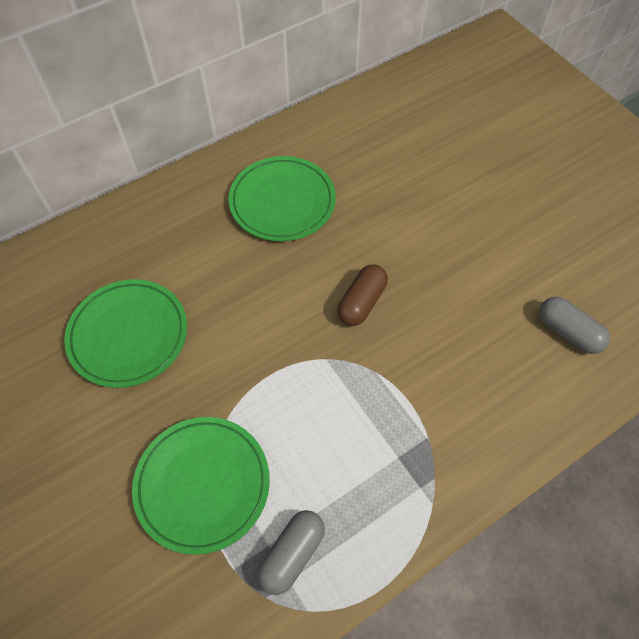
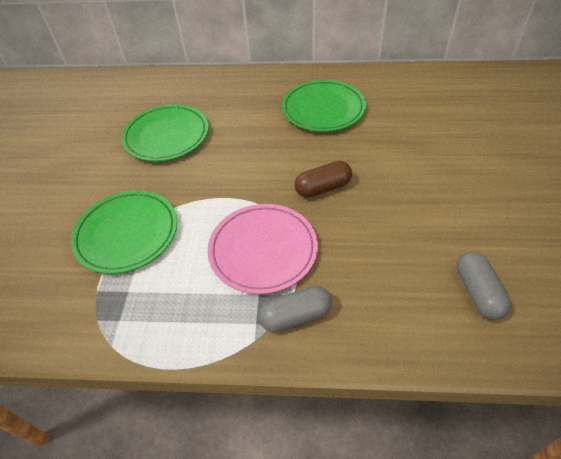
camera: 40 degrees right, 10 degrees down
(292, 554) = (136, 306): grey capsule -> grey capsule (295, 316)
(362, 409) = (263, 250): none -> pink plate

